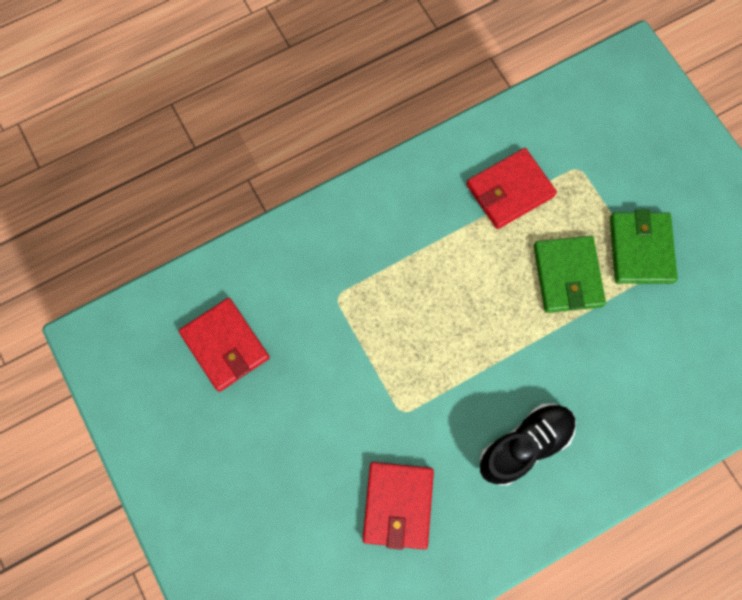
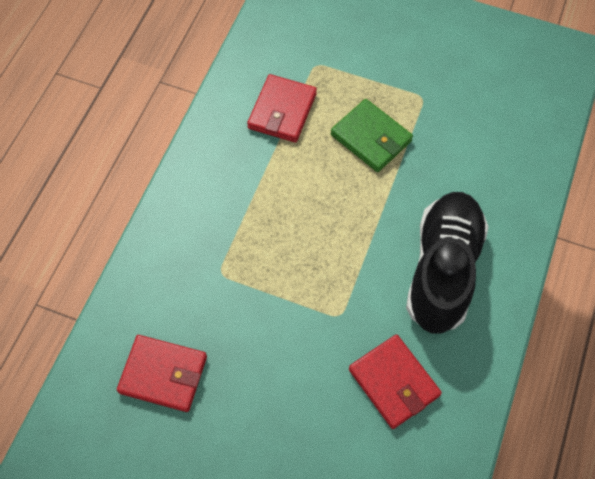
camera: 40 degrees left, 10 degrees down
(524, 445) = (442, 270): black shoe -> black shoe, size x1.51
(640, 249) = (403, 87): green wallet -> none

